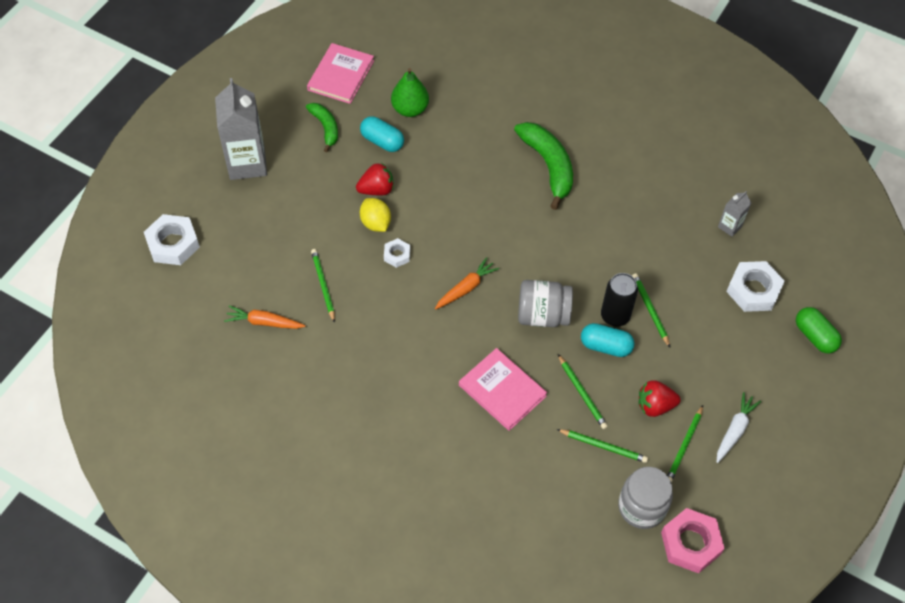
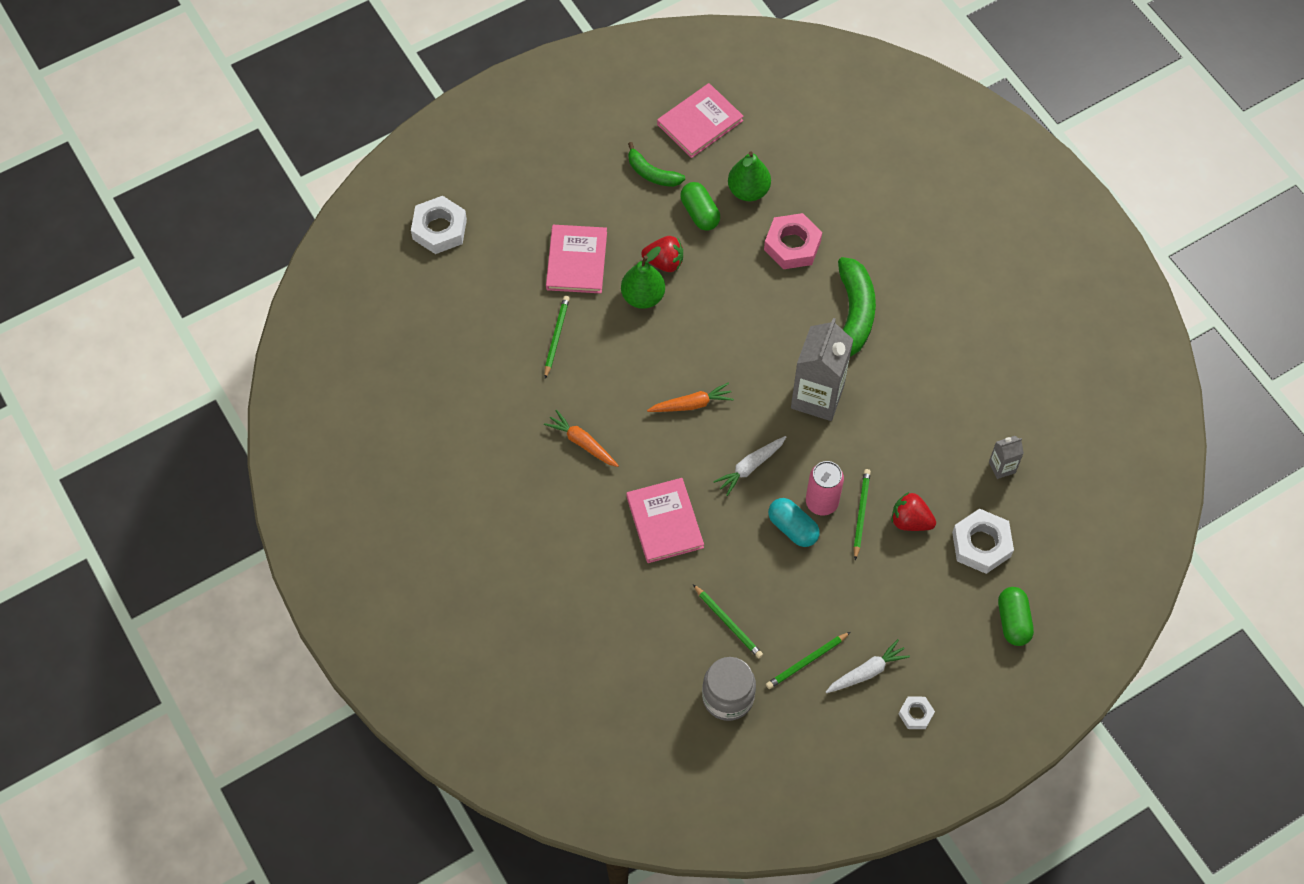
camera: 30 degrees right, 5 degrees up
(247, 163) = (554, 177): grey carton -> grey carton (817, 397)
(264, 322) = (481, 347): orange carrot -> orange carrot (582, 443)
(304, 219) = (577, 261): none -> pink book
(325, 128) = (652, 173): green banana -> green banana turned 120 degrees clockwise
(375, 223) = (643, 297): yellow lemon -> green pear
(382, 141) = (700, 213): turquoise capsule -> green capsule
(397, 255) = (644, 339): white nut -> white nut (915, 714)
(542, 315) = (750, 467): grey jar -> white carrot
(582, 393) = (740, 562): green pencil -> none
(615, 316) = (821, 502): black can -> pink can
(655, 406) = (803, 609): red strawberry -> red strawberry (910, 521)
(690, 543) = (752, 753): pink nut -> pink nut (792, 245)

